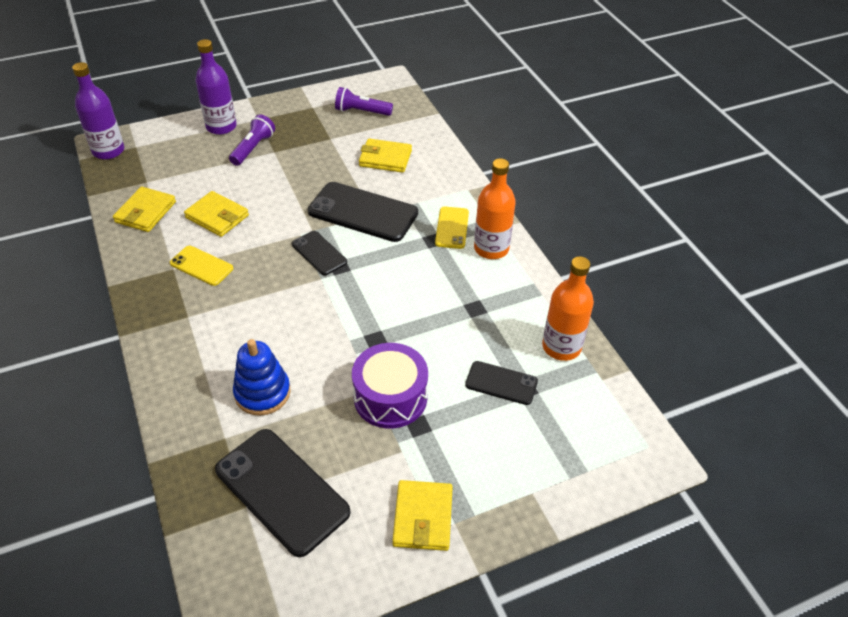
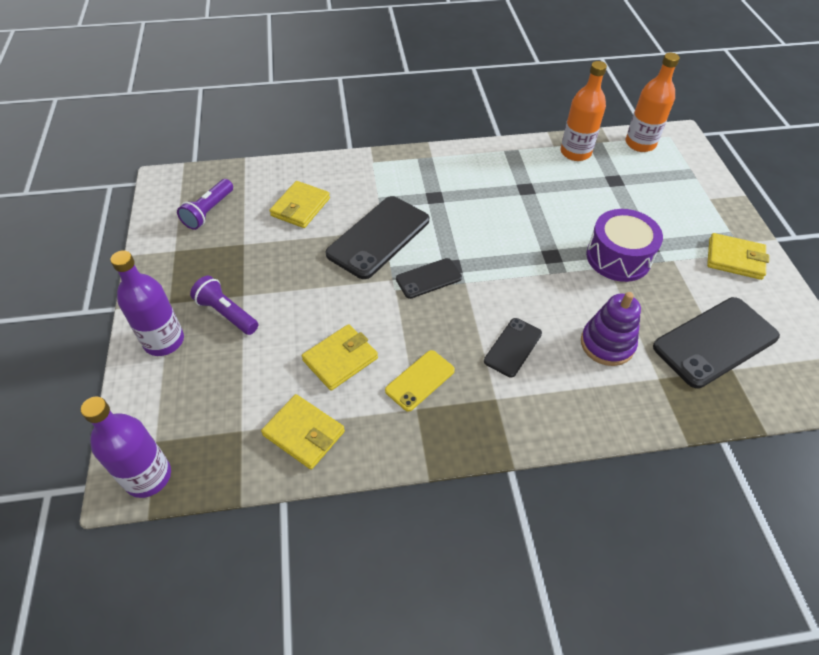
camera: 75 degrees left, 5 degrees up
(262, 393) = (607, 344): blue stacking toy -> purple stacking toy
(452, 228) = (422, 182): yellow phone -> none
(491, 248) = (456, 164): orange bottle -> orange bottle (640, 143)
(501, 383) = (608, 191): black phone -> black phone (513, 347)

